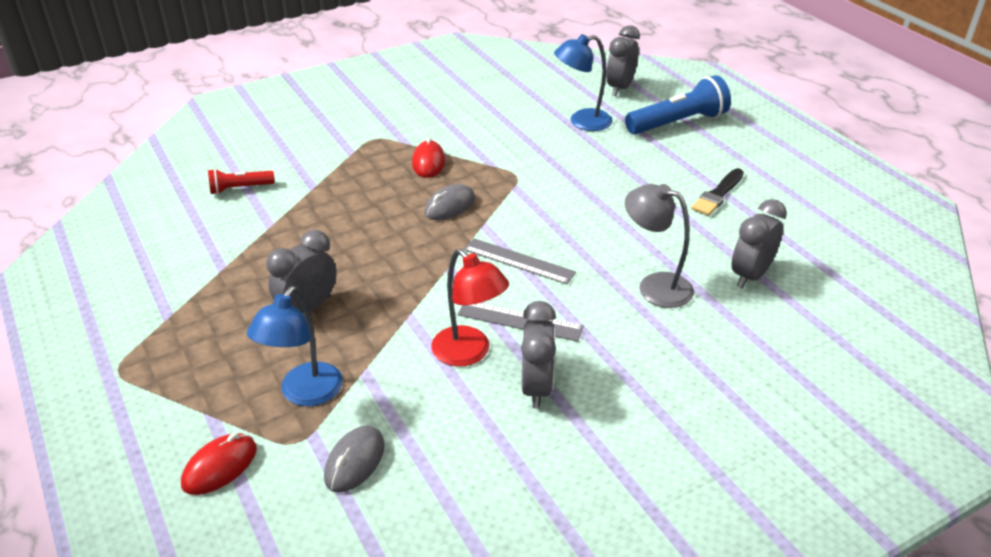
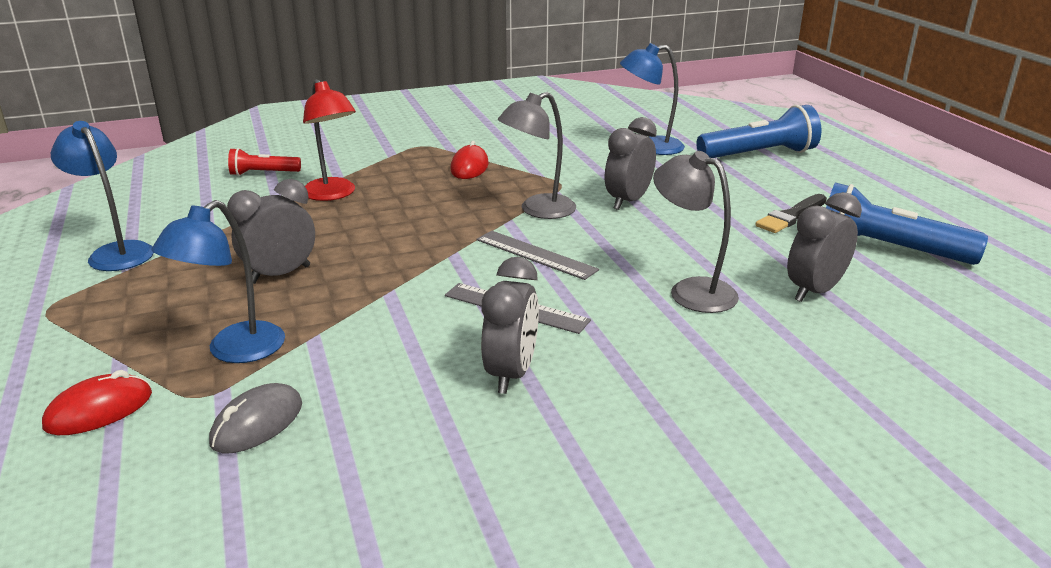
camera: 10 degrees right, 10 degrees down
(147, 299) = (116, 252): none -> blue lamp
(450, 206) = (477, 203): grey mouse -> none
(469, 353) = (442, 332): red lamp -> red lamp (333, 194)
(505, 210) = (538, 210): none -> grey lamp
(620, 88) = (701, 124): grey clock -> grey clock (628, 201)
(799, 224) = (887, 249): none -> blue flashlight

